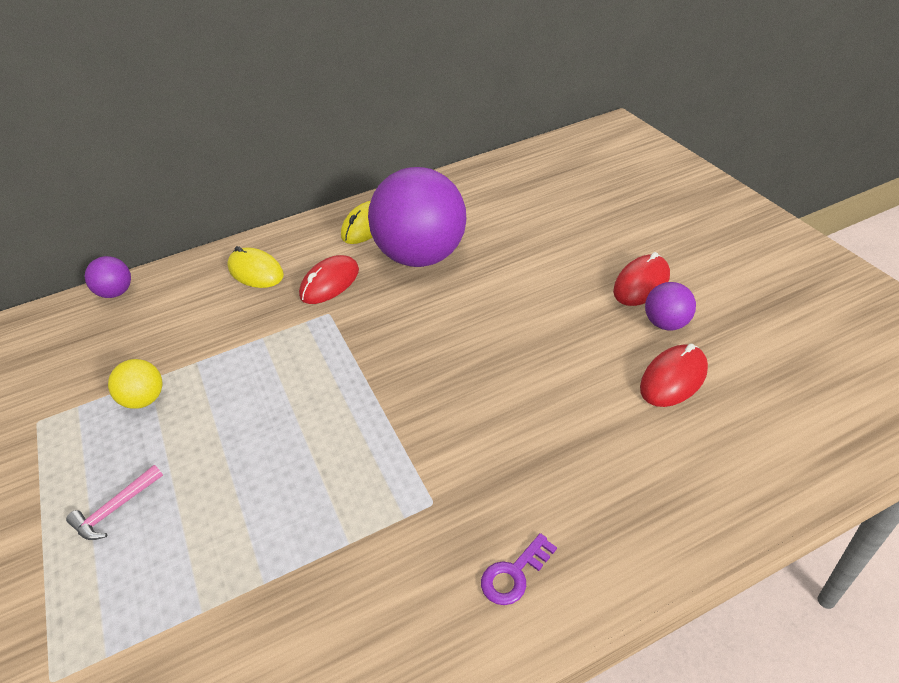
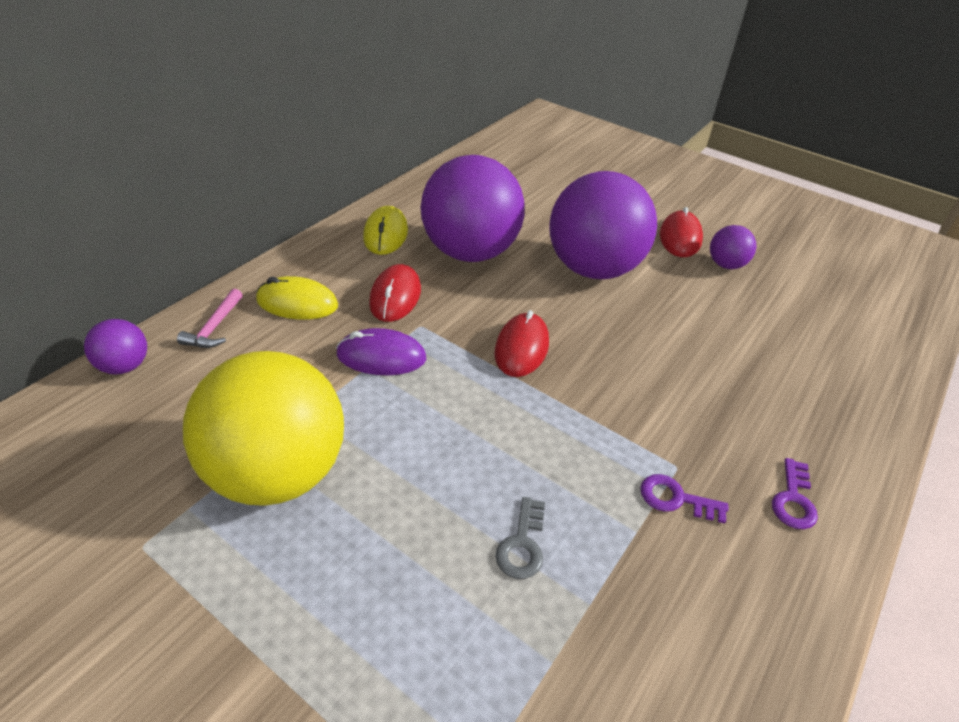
camera: 35 degrees left, 0 degrees up
(115, 509) = (351, 603): pink hammer -> pink hammer (214, 327)
(145, 400) = (279, 472): yellow ball -> yellow ball, size x2.29
(255, 516) = (522, 544): none -> grey key
(279, 331) = (381, 356): none -> purple mouse
(406, 530) = (676, 499): none -> purple key
(521, 296) = (593, 269): none -> purple ball
(673, 378) = (767, 306): red mouse -> red mouse (521, 348)

